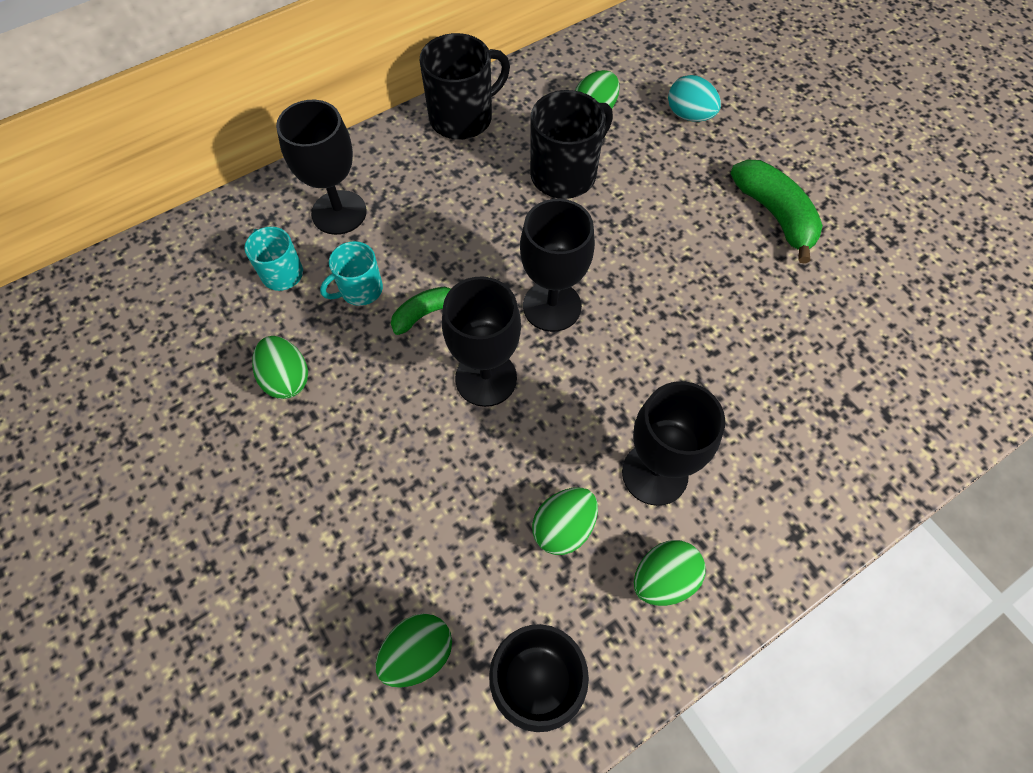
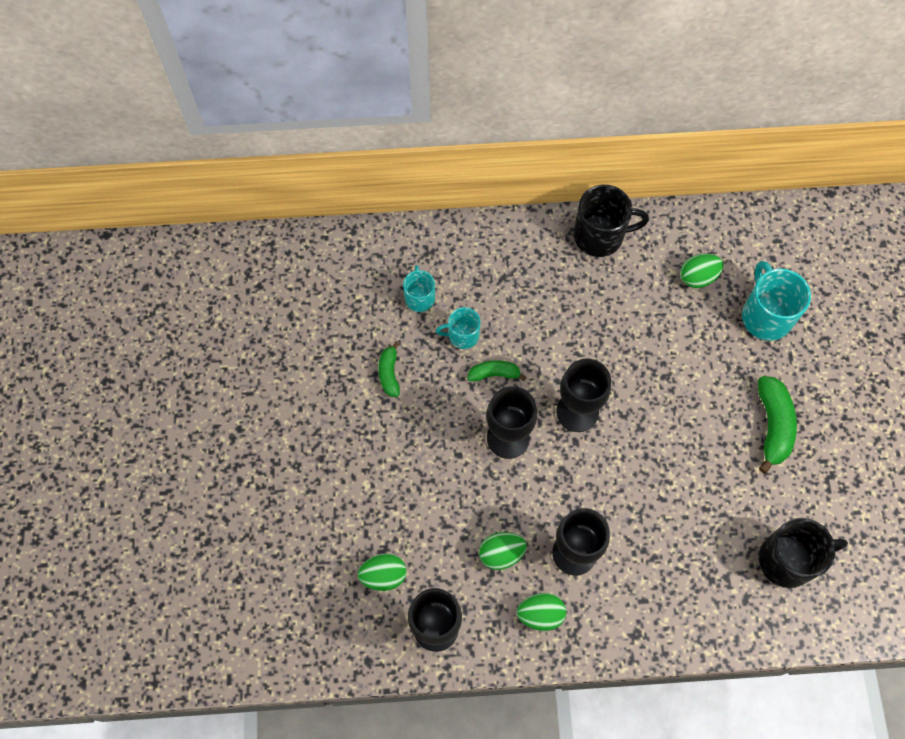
camera: 30 degrees right, 5 degrees up
(287, 379) = (389, 373): green egg -> green banana
(339, 212) = (477, 271): black goblet -> none
(565, 174) = (645, 318): black mug -> black mug (788, 560)
(689, 115) = (765, 316): turquoise egg -> turquoise mug

